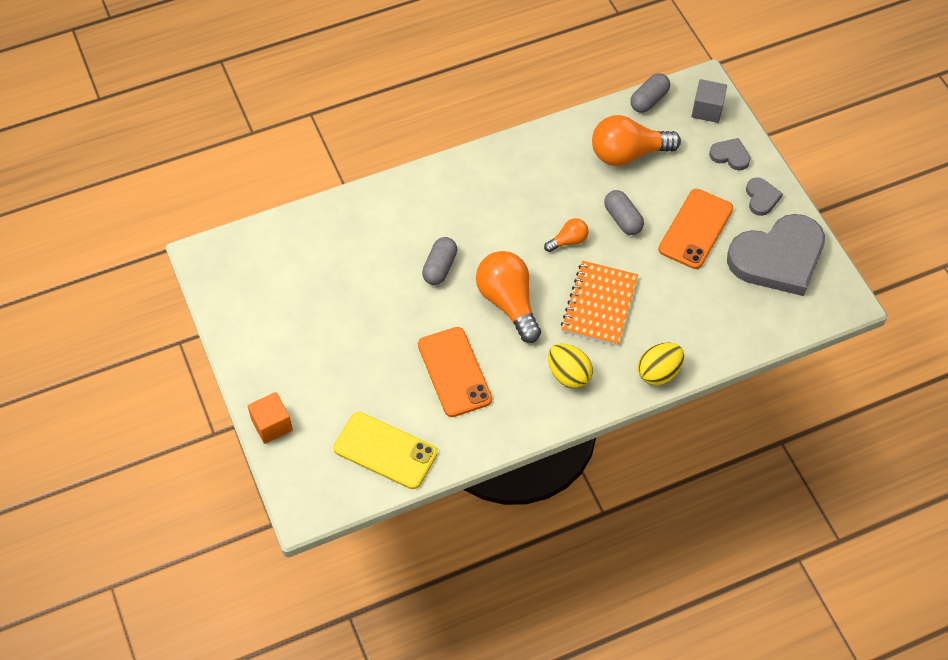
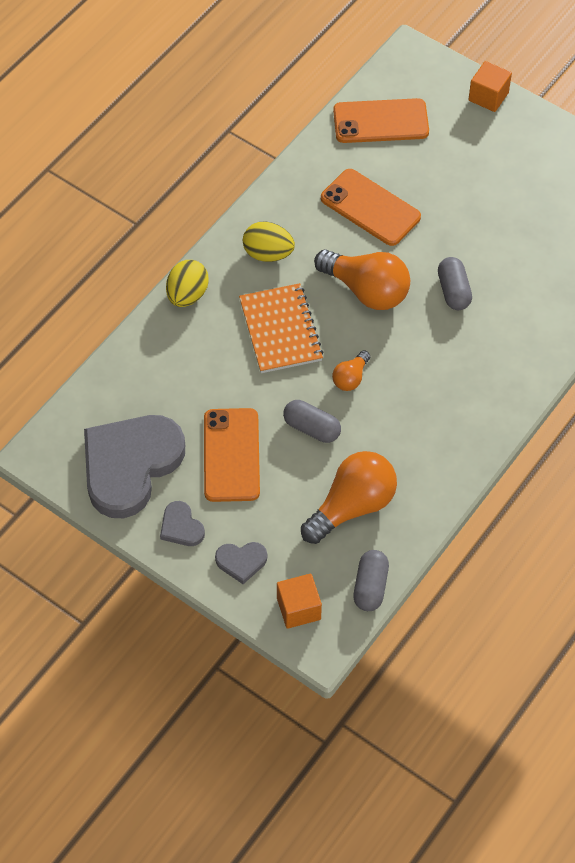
camera: 150 degrees right, 0 degrees up
(385, 450) = (381, 121): yellow phone -> orange phone
(707, 110) = (298, 608): grey cube -> orange cube

